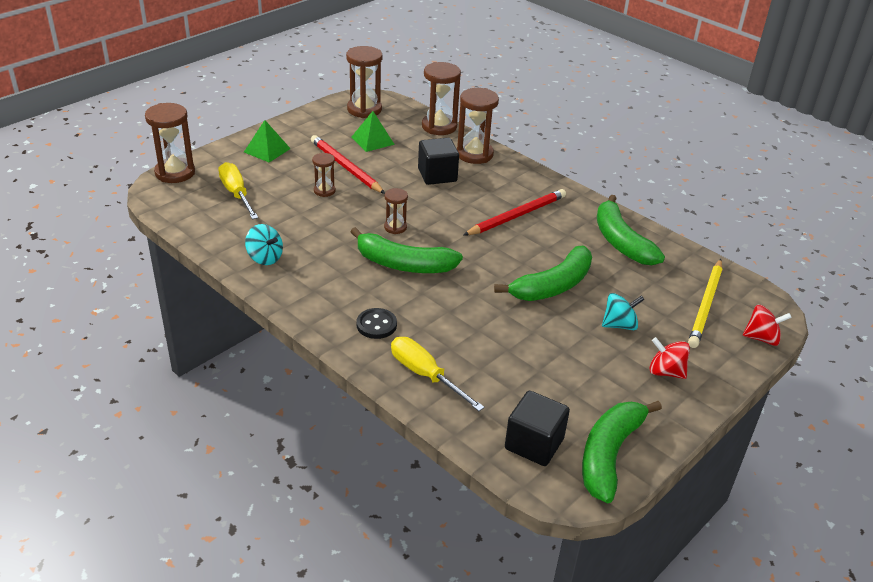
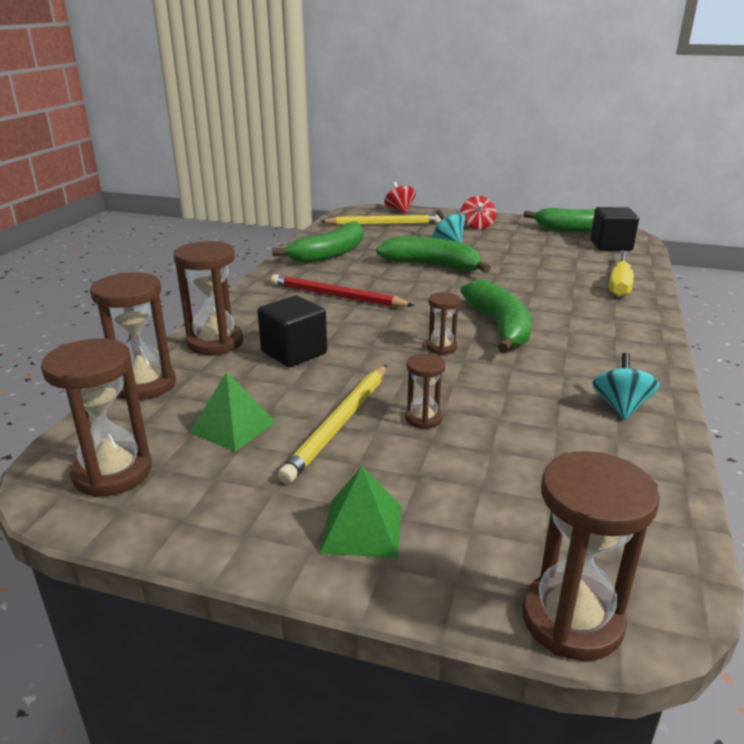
camera: 115 degrees left, 10 degrees down
(236, 194) = (532, 497): yellow screwdriver -> none
(345, 167) = (340, 423): red pencil -> yellow pencil
(376, 325) = (603, 315): black button -> none

